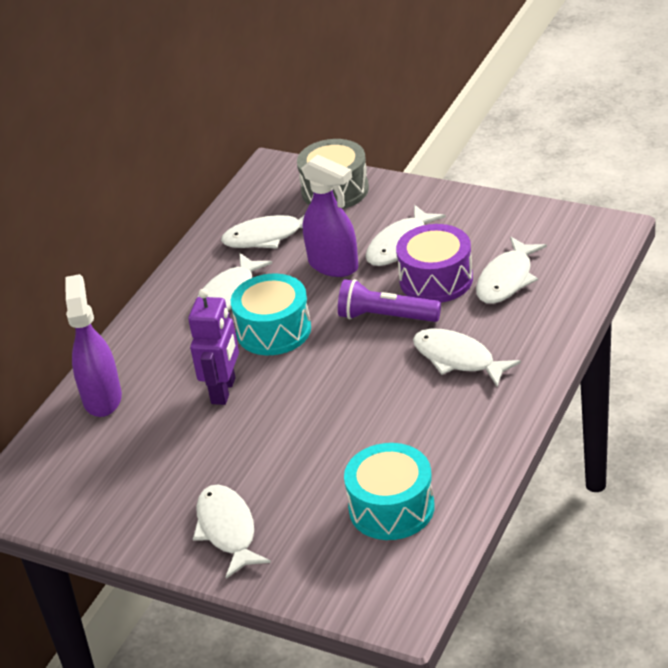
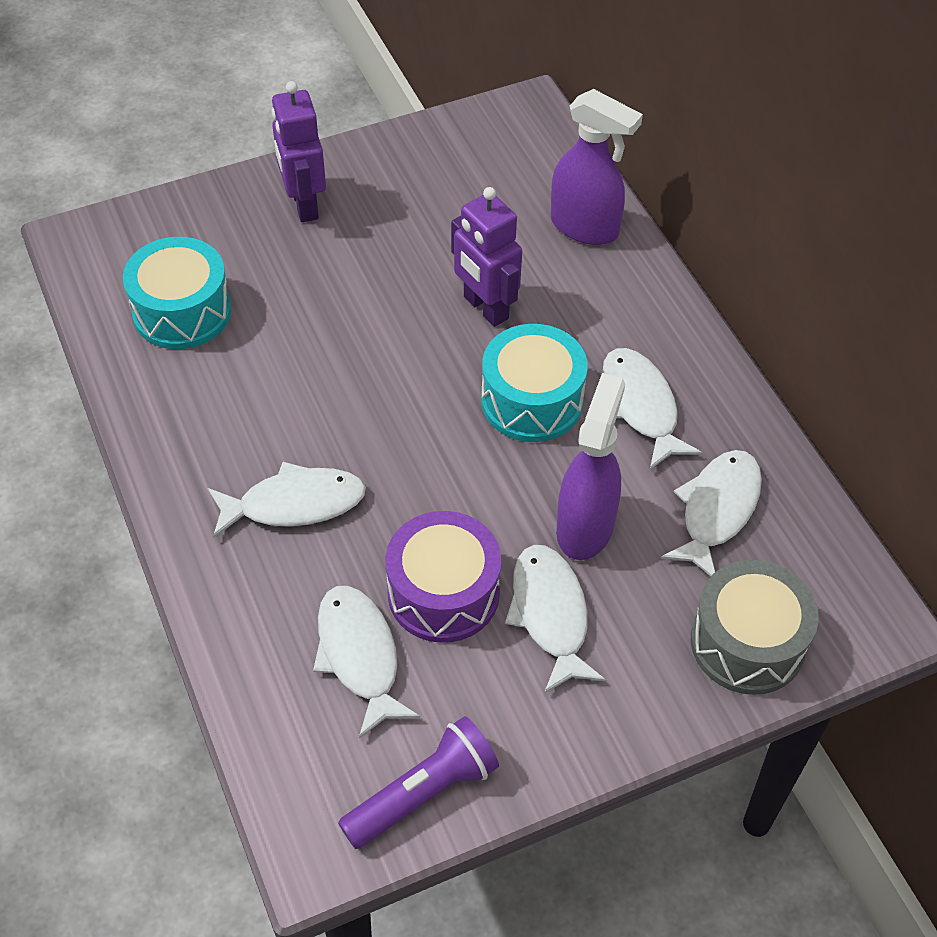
camera: 125 degrees right, 15 degrees up
(228, 530) = (304, 205): white fish -> purple robot
(334, 265) = (585, 526): purple spray bottle -> purple spray bottle turned 120 degrees clockwise
(386, 317) = (437, 501): purple flashlight -> purple flashlight (423, 793)

